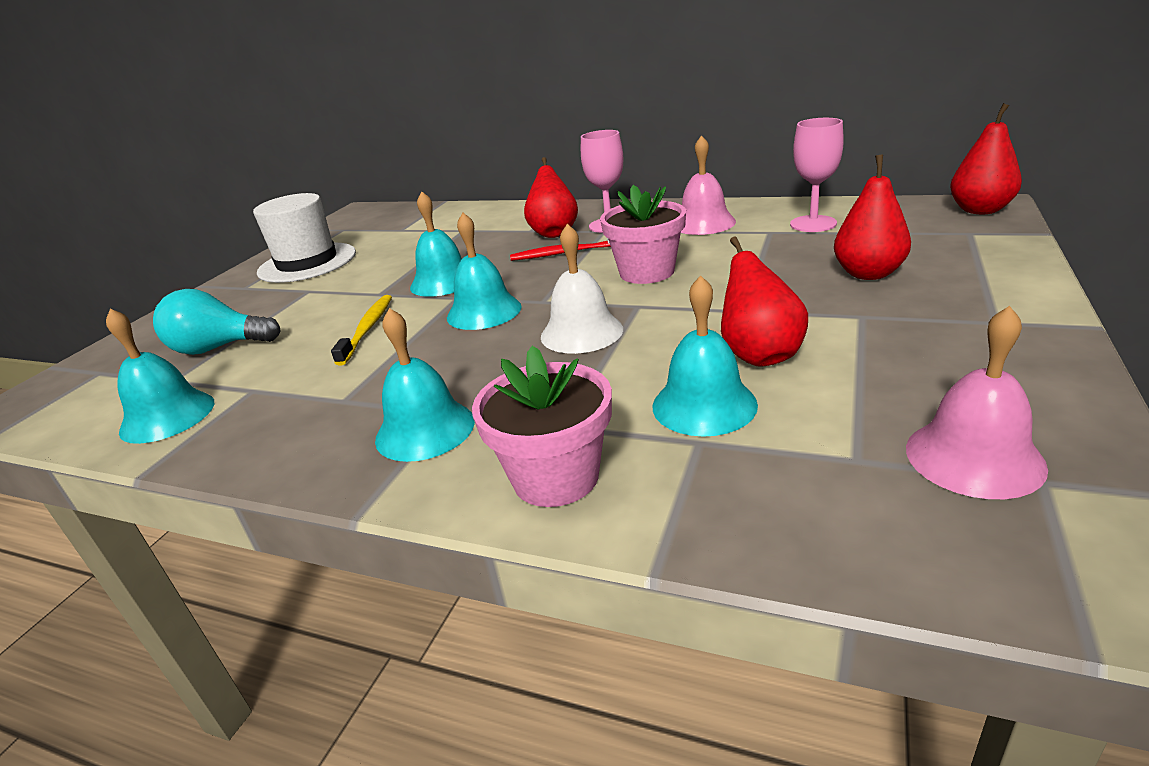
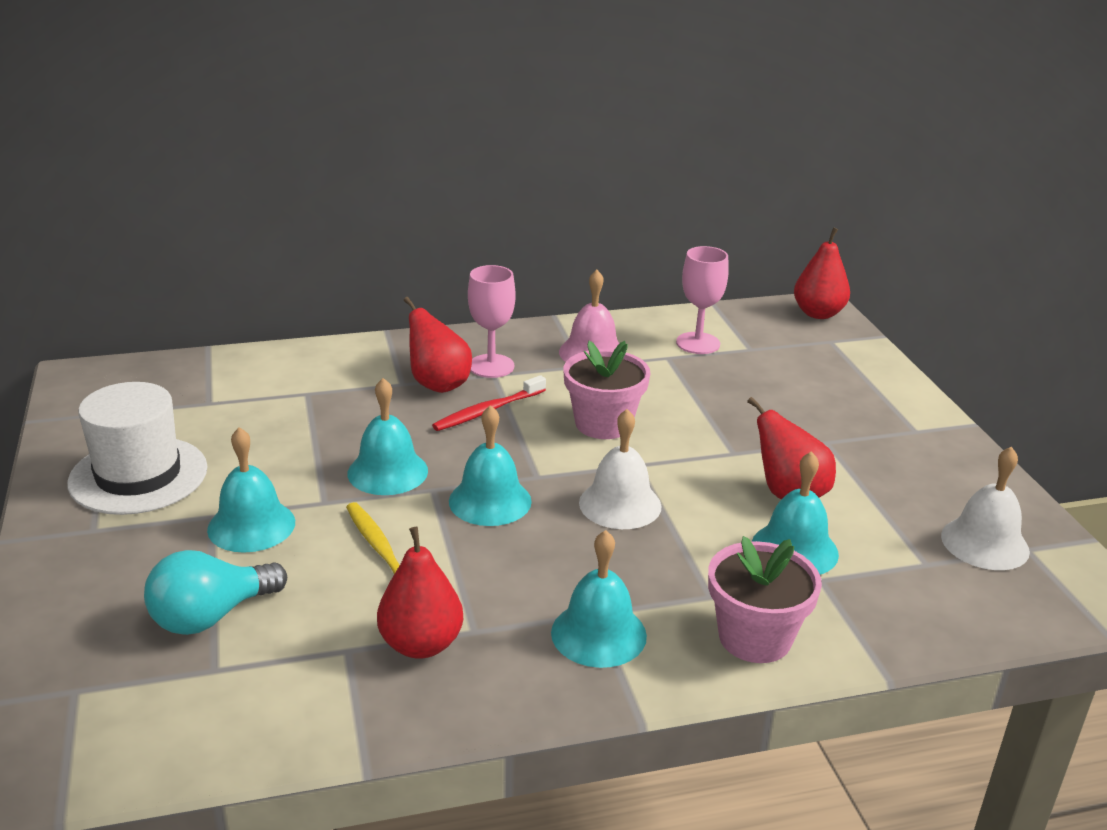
camera: 40 degrees left, 0 degrees up
(167, 416) = (288, 706): turquoise bell -> turquoise bell (251, 525)
(868, 274) = (794, 397): red pear -> red pear (421, 644)
(974, 457) = (985, 543): pink bell -> white bell

